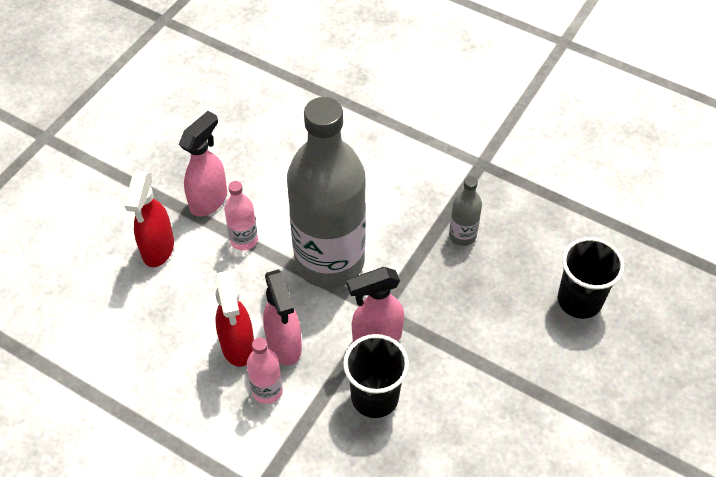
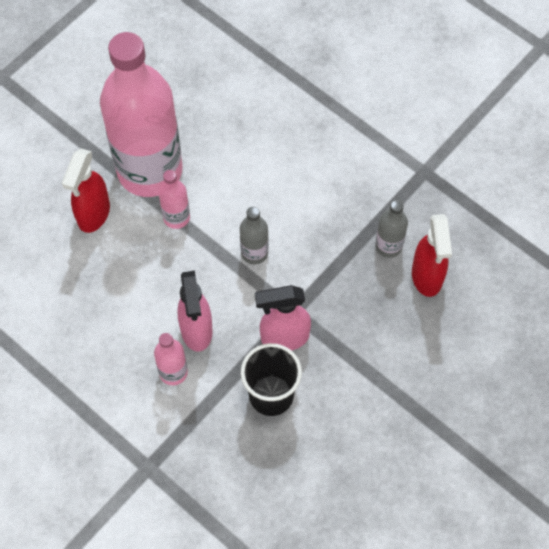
camera: 10 degrees right, 10 degrees up
(209, 200) = (150, 170): pink spray bottle -> pink bottle
(238, 346) = (153, 324): red spray bottle -> red spray bottle (427, 277)
(329, 261) = (254, 253): grey bottle -> grey bottle, size x0.40
(579, 300) = (487, 331): black cup -> none

